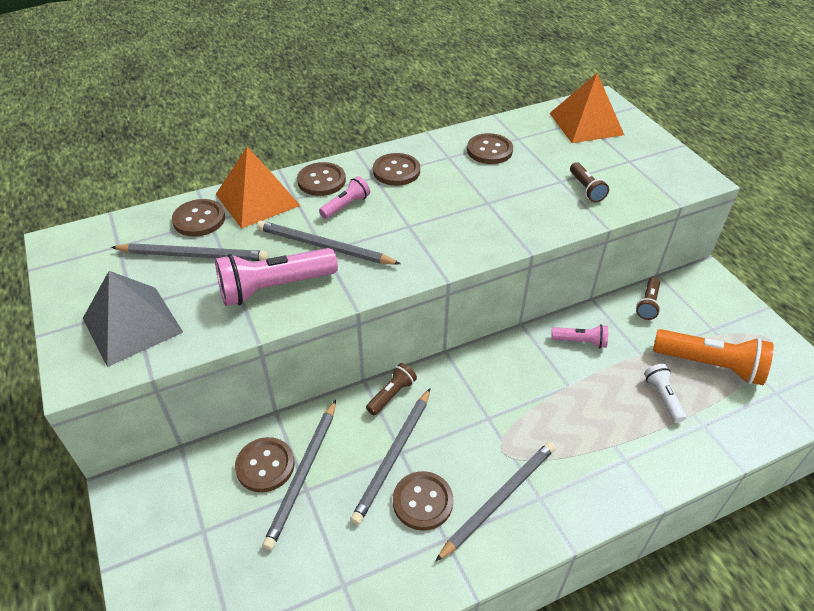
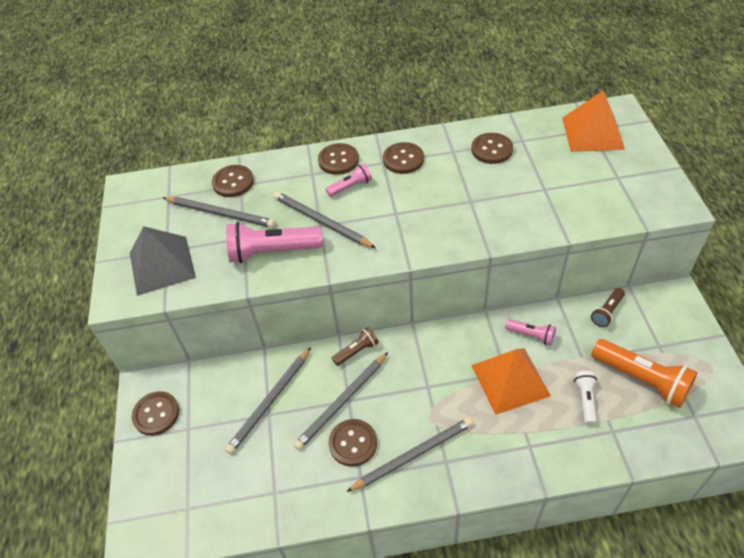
camera: 20 degrees right, 5 degrees up
(257, 199) = (282, 171): orange pyramid -> orange pyramid (510, 380)
(265, 466) = (244, 389): brown button -> brown button (156, 414)
(586, 189) = (564, 200): brown flashlight -> none

